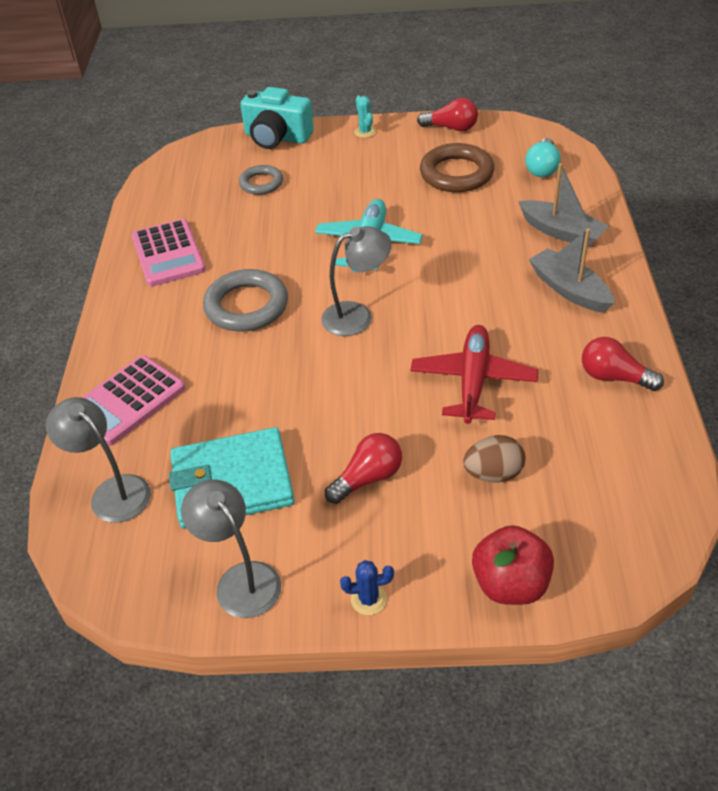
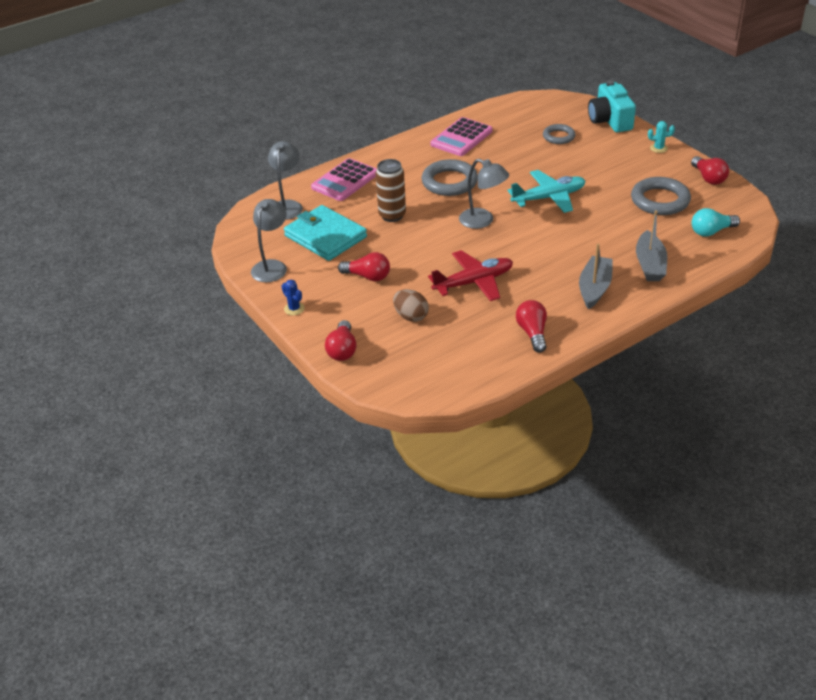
camera: 55 degrees right, 5 degrees down
(127, 401) = (345, 181): pink calculator -> pink calculator turned 60 degrees counterclockwise
(258, 390) = (392, 215): none -> brown can
(365, 132) = (658, 148): turquoise cactus -> turquoise cactus turned 60 degrees clockwise
(456, 173) = (660, 200): brown ring -> grey ring
(510, 584) = (342, 350): red apple -> red light bulb

